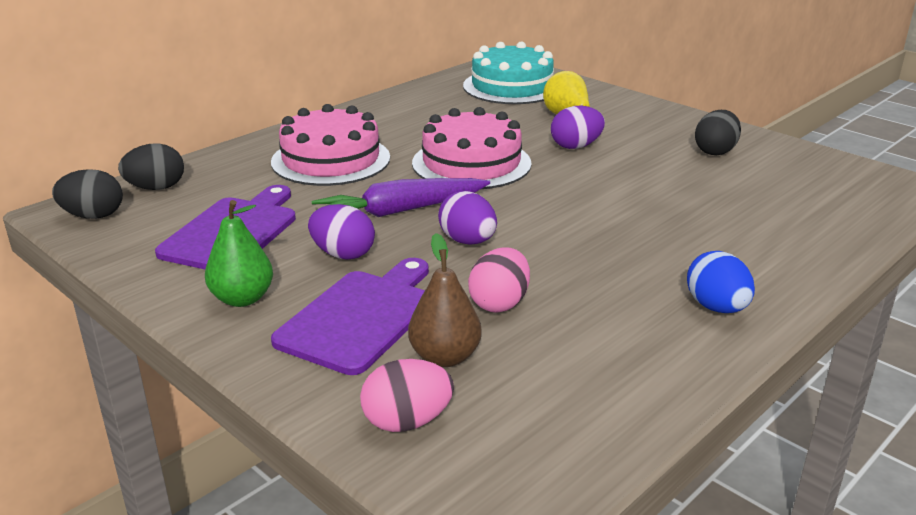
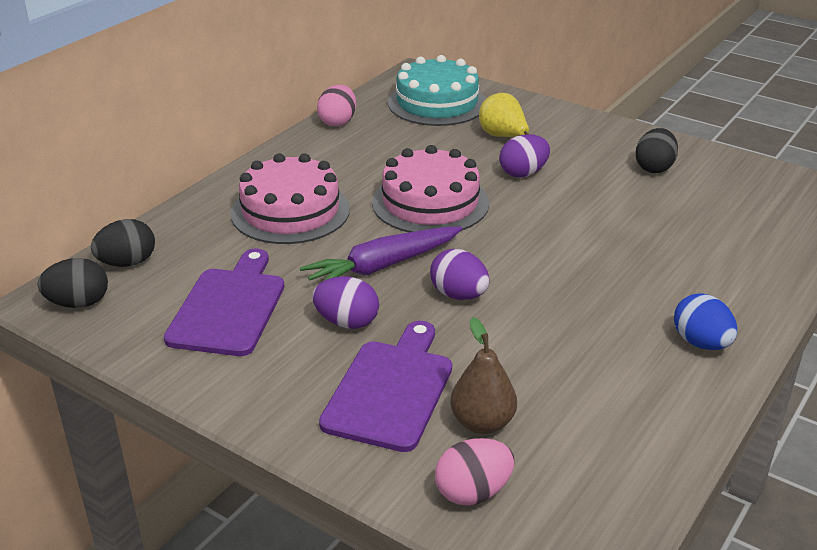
camera: 10 degrees left, 5 degrees up
(242, 299) = (271, 383): green pear -> none
(499, 303) = (511, 360): pink egg -> pink egg (338, 122)

